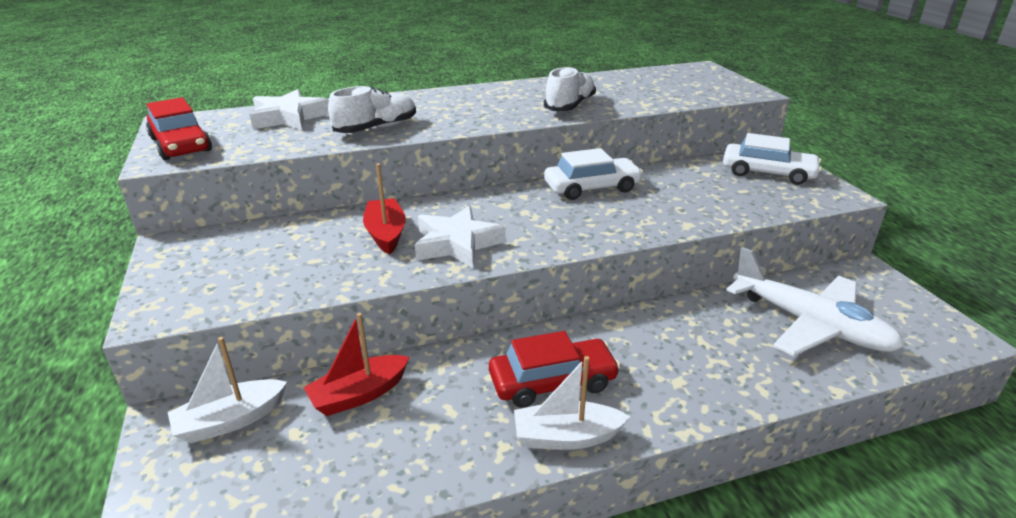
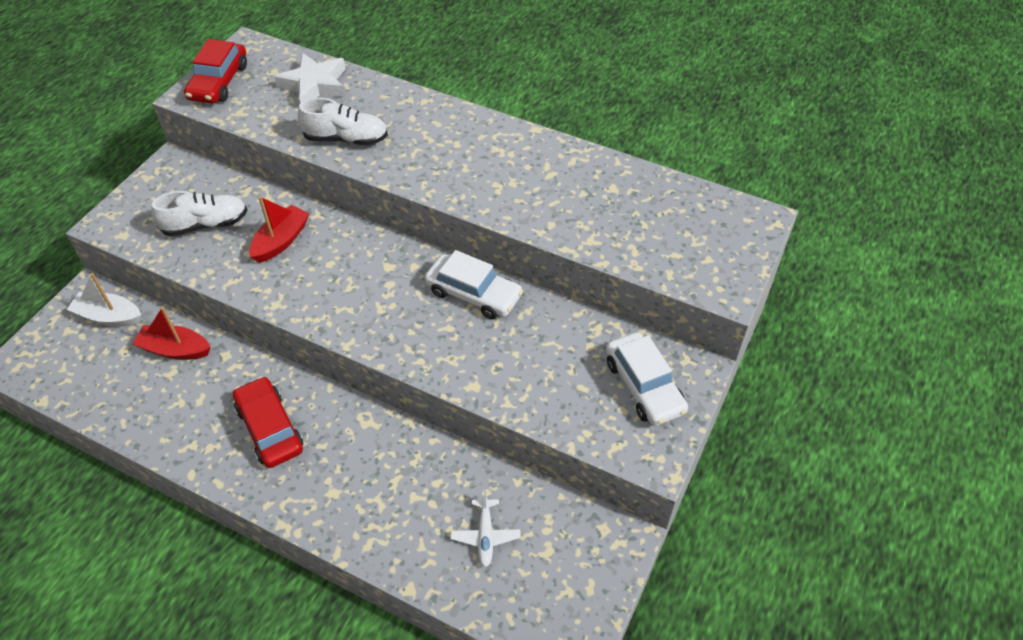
camera: 45 degrees right, 20 degrees up
(457, 243) = (306, 283): white star -> none
(552, 382) = (270, 428): red car -> red car turned 150 degrees counterclockwise
(566, 437) = (225, 469): white boat -> none
(570, 106) = (523, 201): white shoe -> white shoe (206, 224)
(810, 325) = (485, 536): white plane -> white plane, size x0.46

